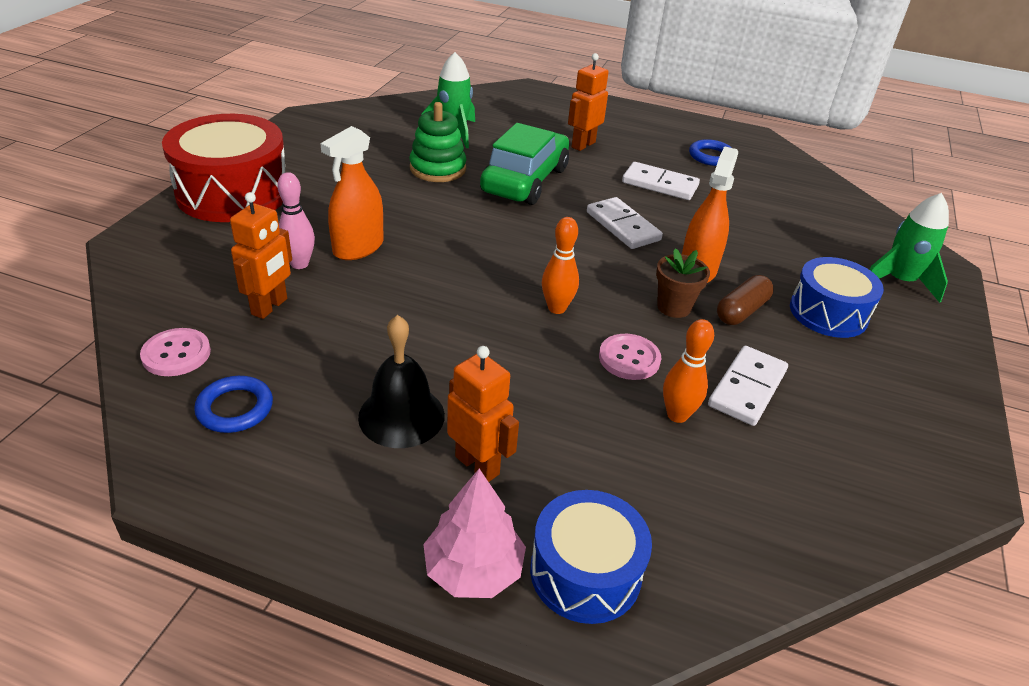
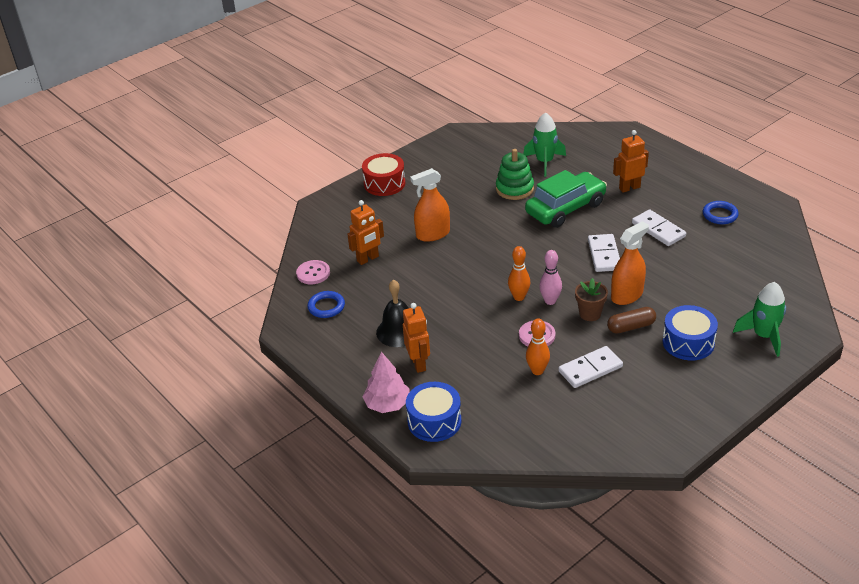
camera: 35 degrees right, 0 degrees up
(233, 193) = (384, 183): red drum -> red drum, size x0.62
(299, 264) = (396, 237): pink bowling pin -> pink bowling pin (550, 301)

